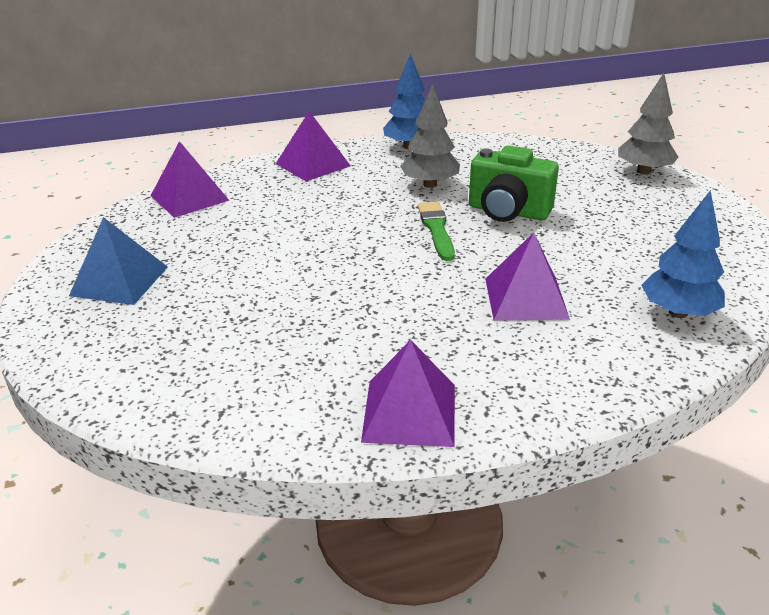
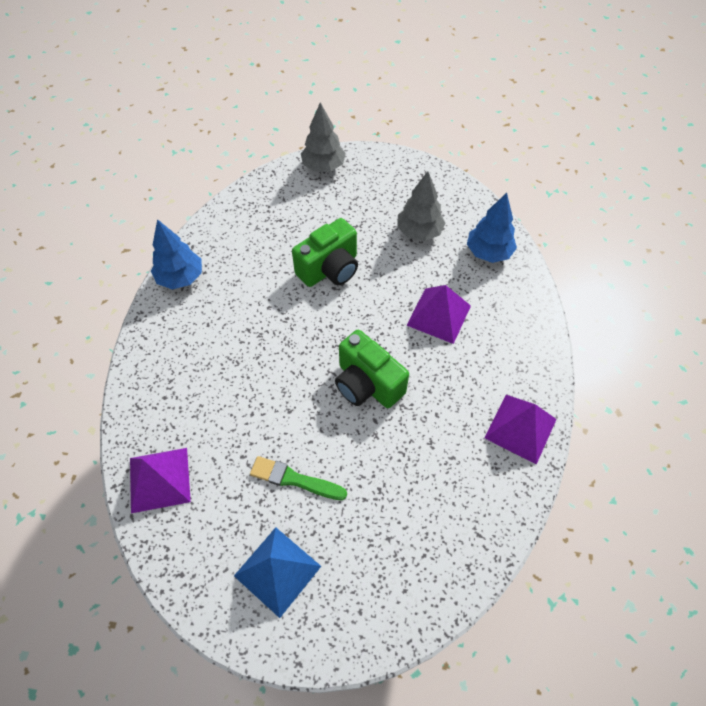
camera: 65 degrees left, 25 degrees up
(313, 164) = (162, 360): purple pyramid -> none
(377, 274) = (367, 384): none -> green camera
(430, 184) = (257, 295): grey tree -> grey tree (419, 232)
(436, 229) = (328, 322): green brush -> green brush (294, 479)

